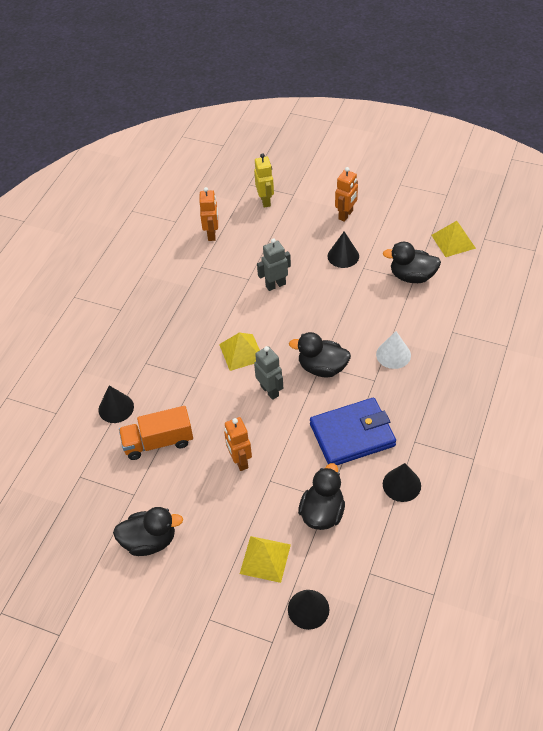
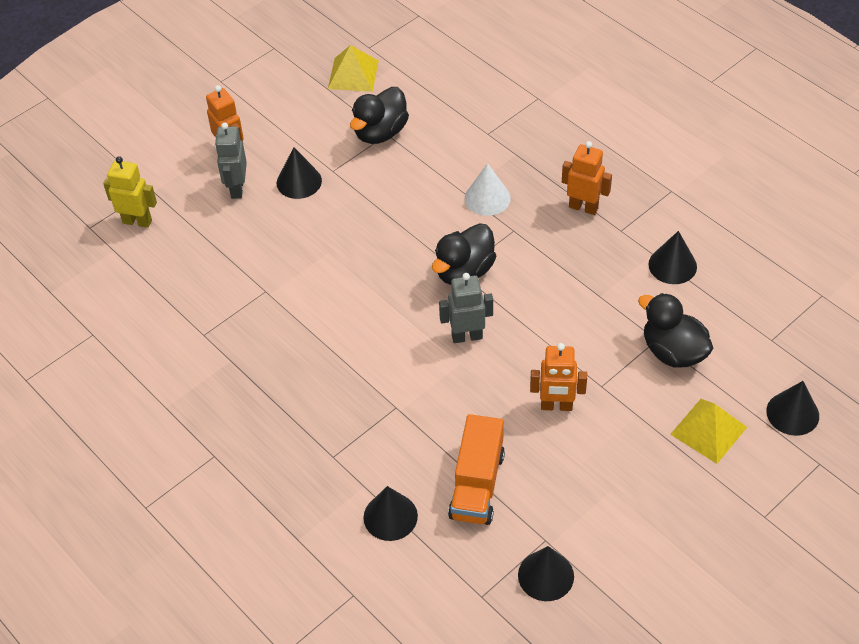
camera: 65 degrees left, 0 degrees up
(108, 504) = (546, 575): none -> black cone
(149, 541) = (626, 544): black duck -> none
(212, 234) = (152, 301): orange robot -> orange robot (583, 207)
(241, 352) = (385, 343): yellow pyramid -> none
(275, 285) = (297, 267): grey robot -> grey robot (237, 188)
(352, 435) = (580, 282): blue wallet -> none

